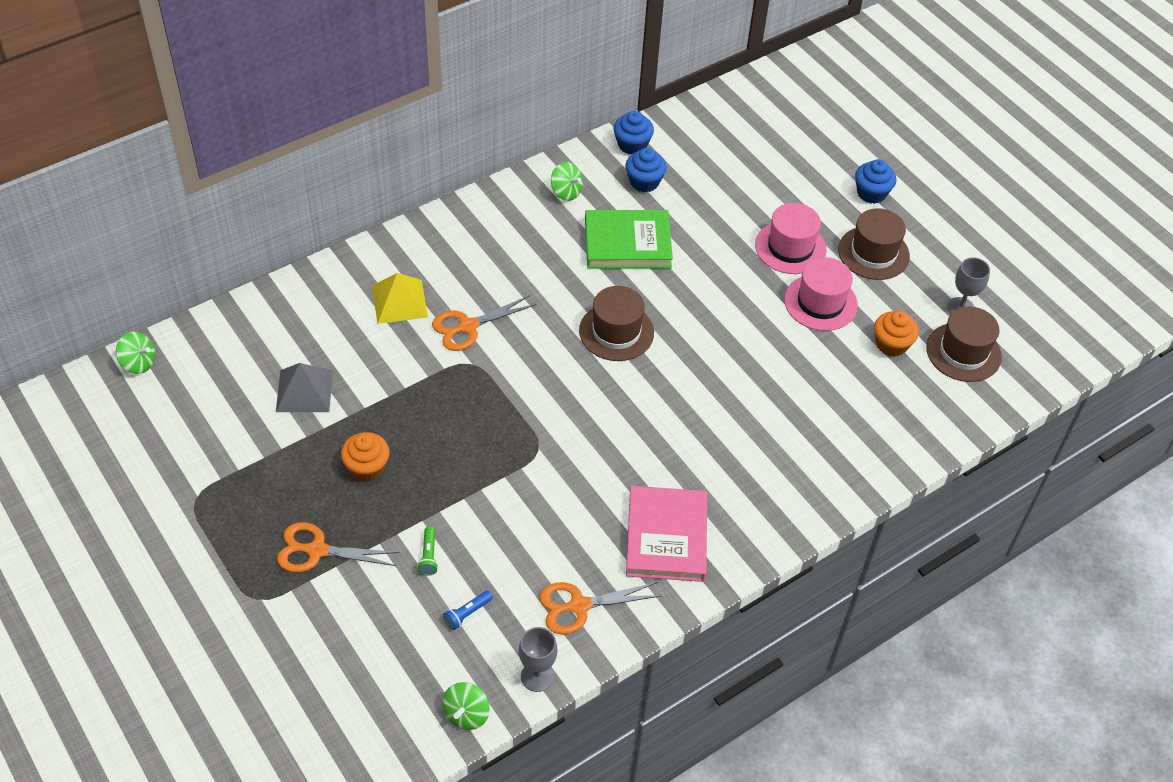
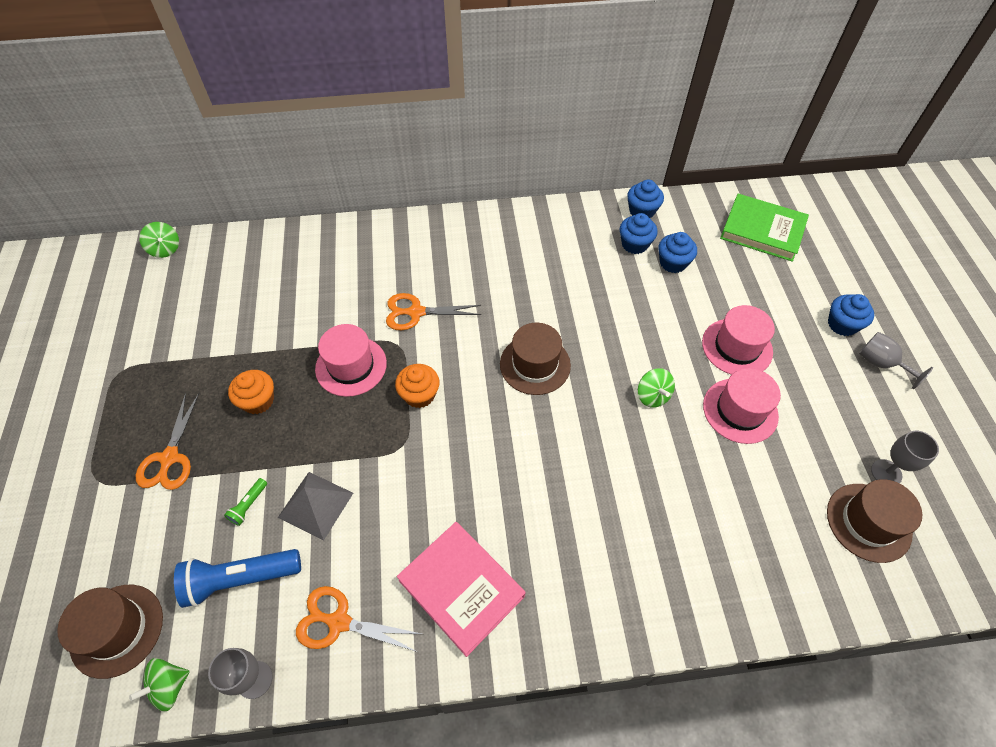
camera: 30 degrees right, 5 degrees up
(304, 390) = (259, 316): grey pyramid -> grey pyramid (315, 505)
(317, 550) = (170, 458): orange scissors -> orange scissors turned 120 degrees counterclockwise
(399, 301) = (378, 272): yellow pyramid -> none
(438, 400) = (351, 366): none -> pink hat
(467, 613) = (241, 579): blue flashlight -> blue flashlight, size x2.17
(566, 192) = (564, 231): green spinning top -> green spinning top (652, 396)
(627, 243) = (590, 290): green book -> green book (762, 230)
(666, 537) = (461, 588): pink book -> pink book turned 75 degrees counterclockwise
(691, 188) = (673, 263): none -> blue cupcake
(873, 253) = (817, 382): brown hat -> brown hat (117, 630)
(891, 344) = (793, 482): orange cupcake -> orange cupcake (419, 395)
(918, 217) = (880, 363): none -> grey goblet

